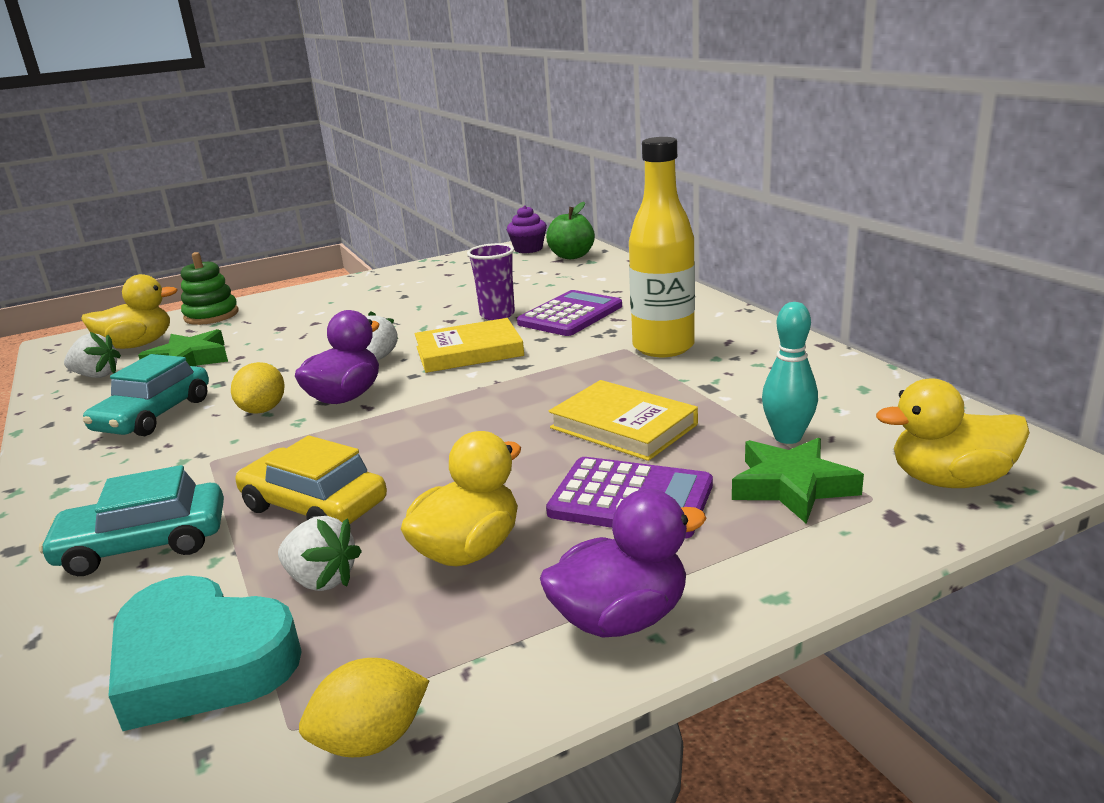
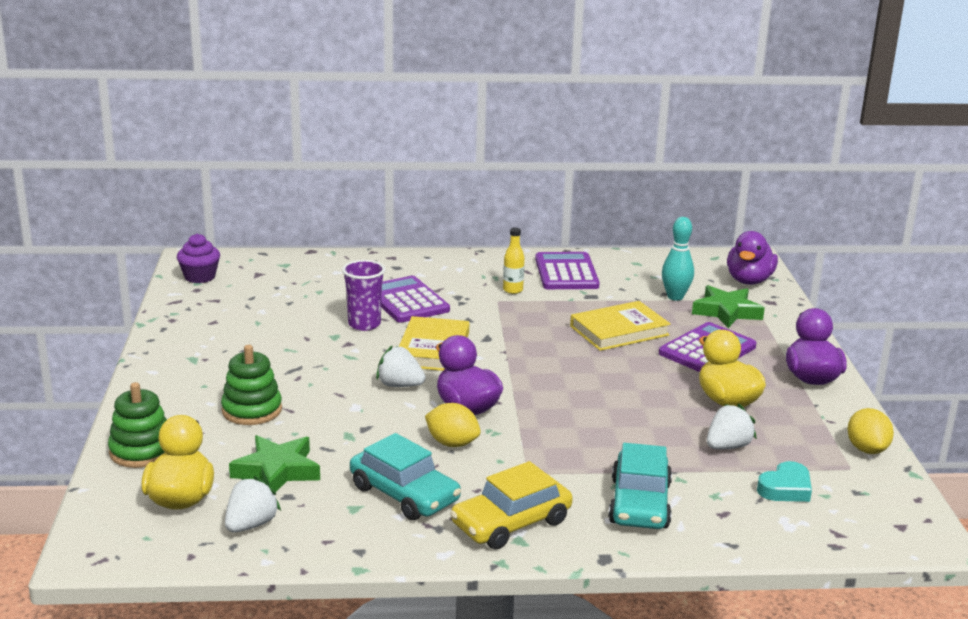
camera: 70 degrees left, 0 degrees up
(201, 662) = (785, 488): turquoise heart -> turquoise heart, size x0.53
(294, 325) = (252, 410): none -> green stacking toy
(314, 506) = (637, 439): yellow car -> yellow car (511, 523)
(572, 256) = (256, 267): green apple -> none
(663, 347) = (513, 290): yellow bottle -> yellow bottle, size x0.43
(758, 359) = (566, 272): none -> purple calculator
(949, 480) = (749, 280): yellow duck -> purple duck

